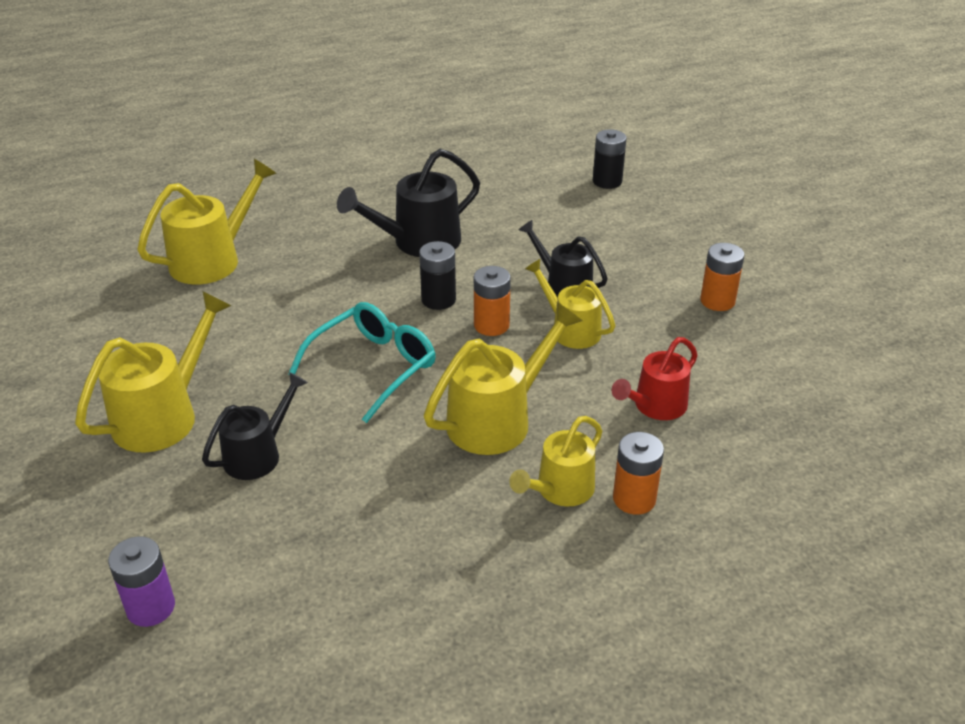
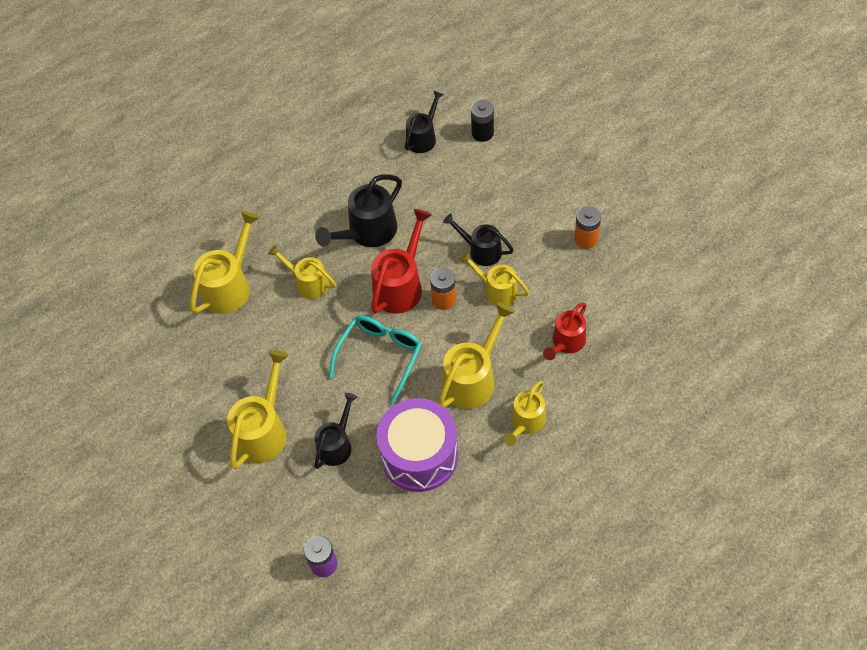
camera: 10 degrees left, 20 degrees up
(315, 275) = (308, 283): none -> yellow watering can
(375, 495) = (419, 455): none -> purple drum
(438, 299) = (401, 285): black battery -> red watering can
(529, 173) = (423, 137): none -> black watering can
(634, 499) = (570, 417): orange battery -> none

